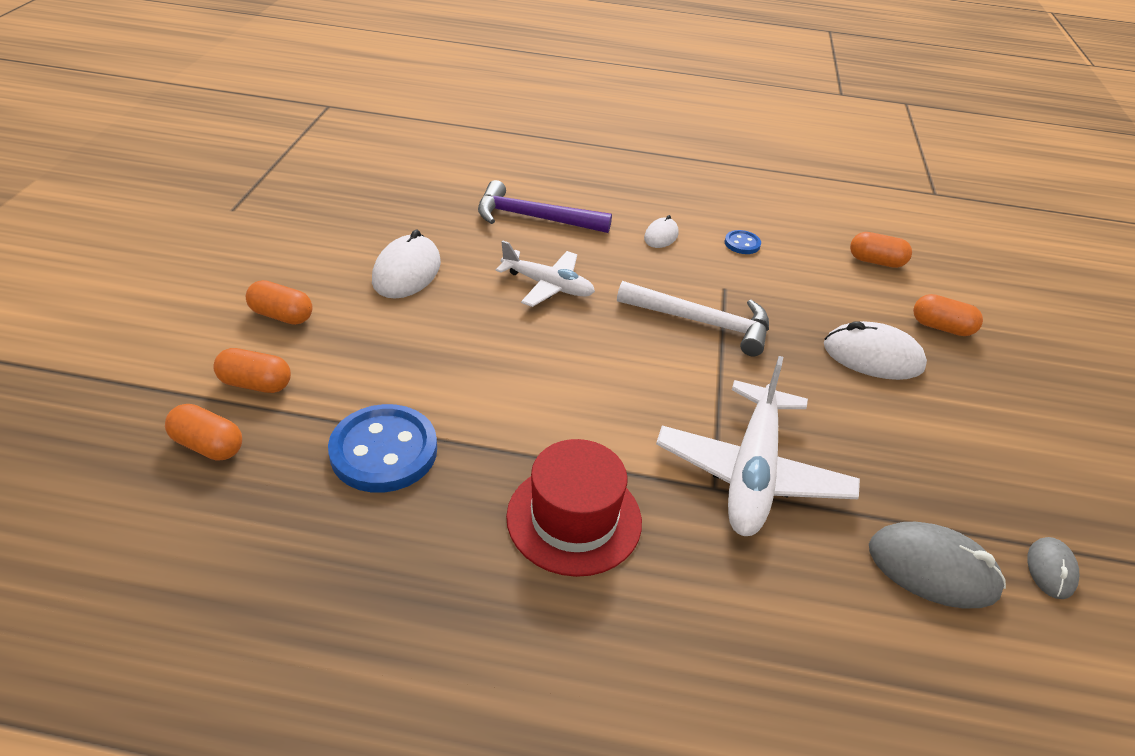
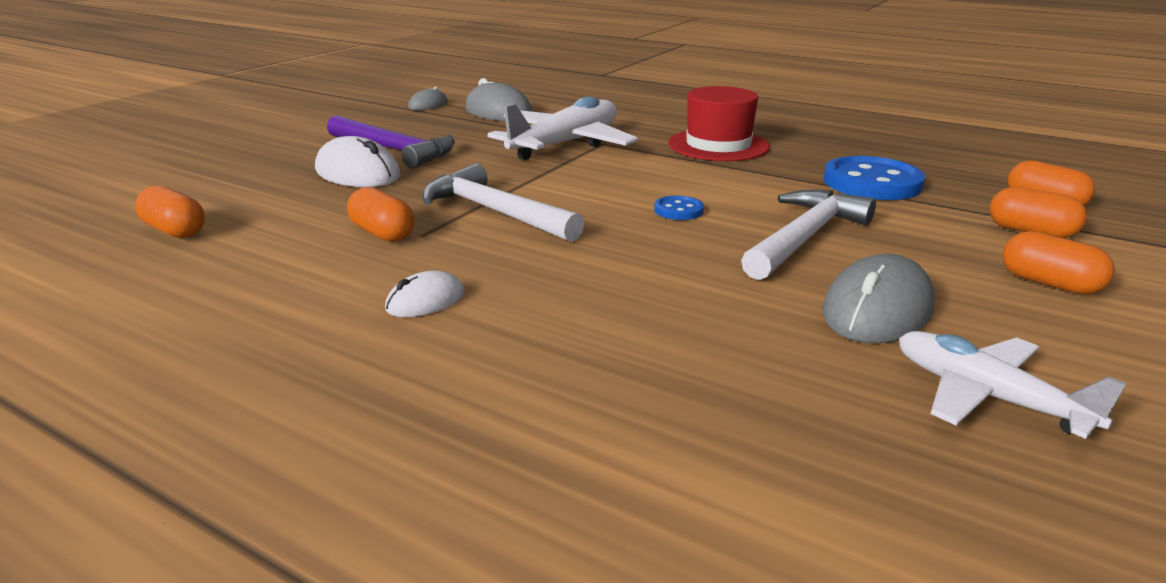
camera: 155 degrees left, 15 degrees down
(407, 272) = (877, 310): white mouse -> grey mouse
(452, 336) = (805, 238): none -> white hammer
(534, 218) = (626, 364): purple hammer -> purple hammer (394, 150)
(548, 285) = (660, 266): white plane -> white plane (986, 396)
(742, 244) = (315, 273): blue button -> blue button (678, 210)
(941, 327) = (244, 179): orange capsule -> orange capsule (382, 233)

